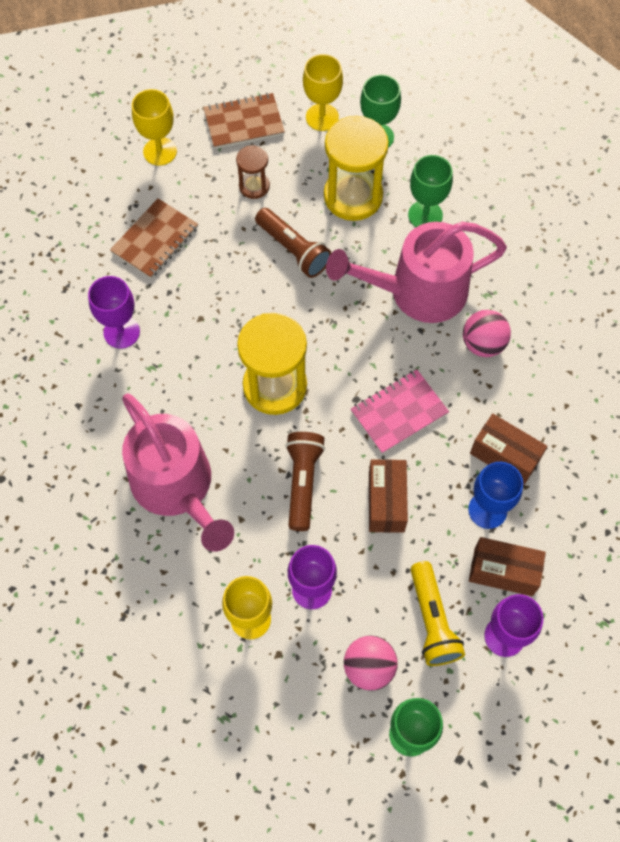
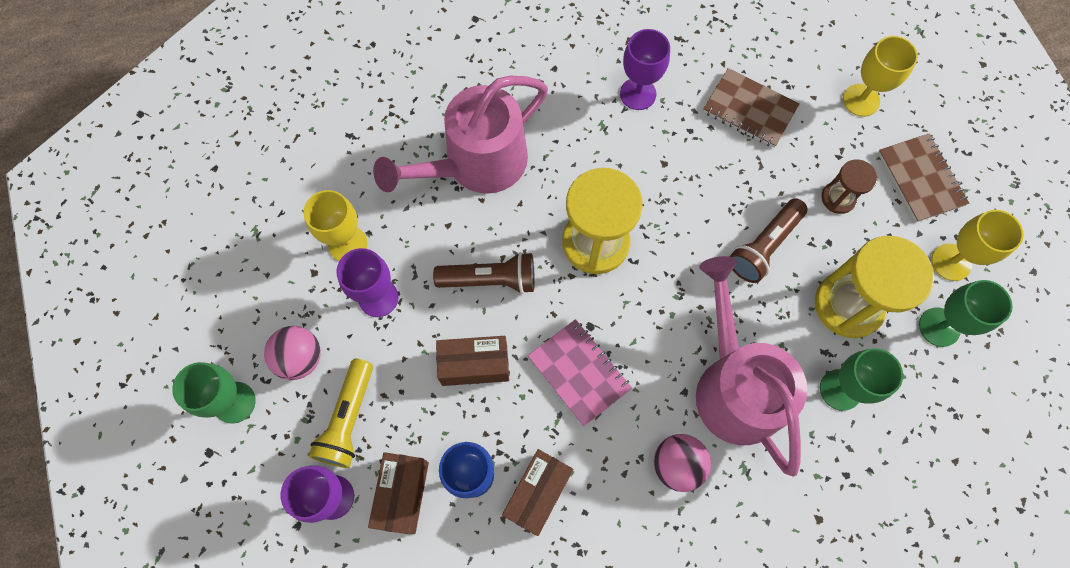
camera: 85 degrees right, 5 degrees up
(432, 620) = (348, 419): yellow flashlight -> yellow flashlight turned 60 degrees counterclockwise

